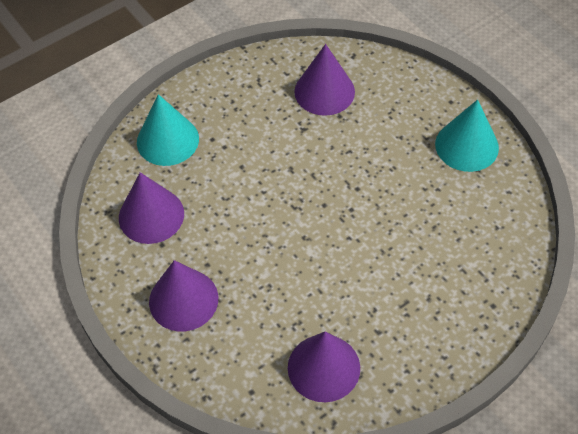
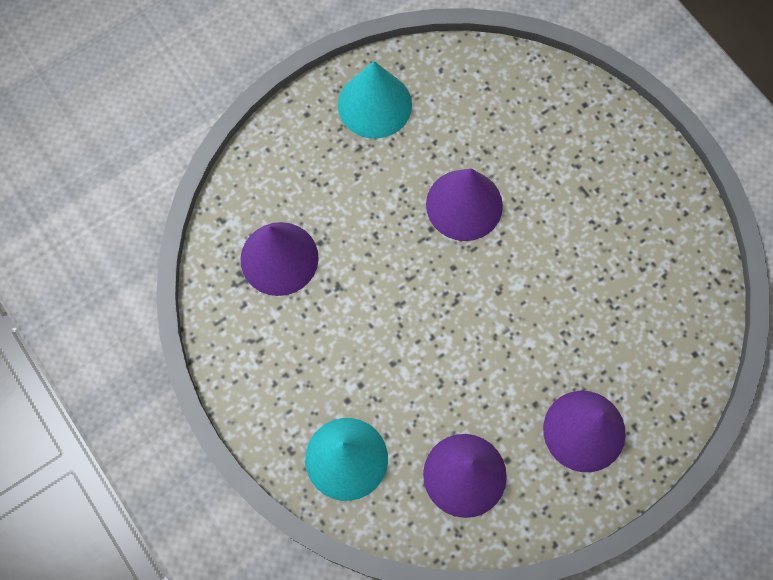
camera: 90 degrees left, 15 degrees up
(324, 367) = (664, 277): purple cone -> purple cone (464, 205)

